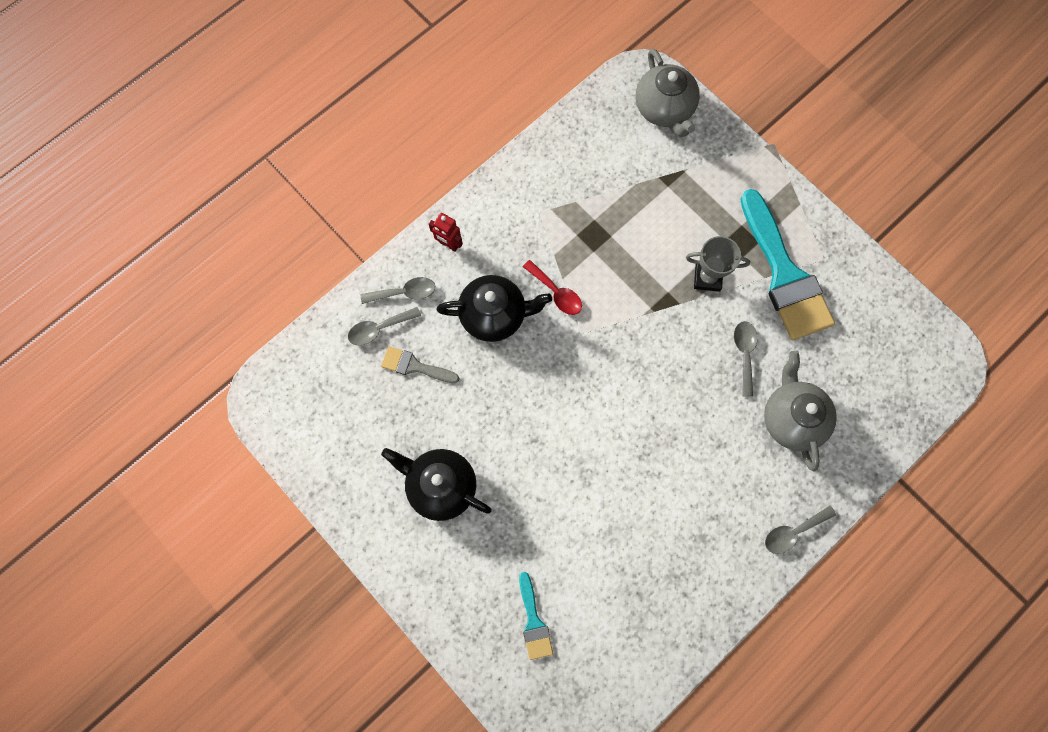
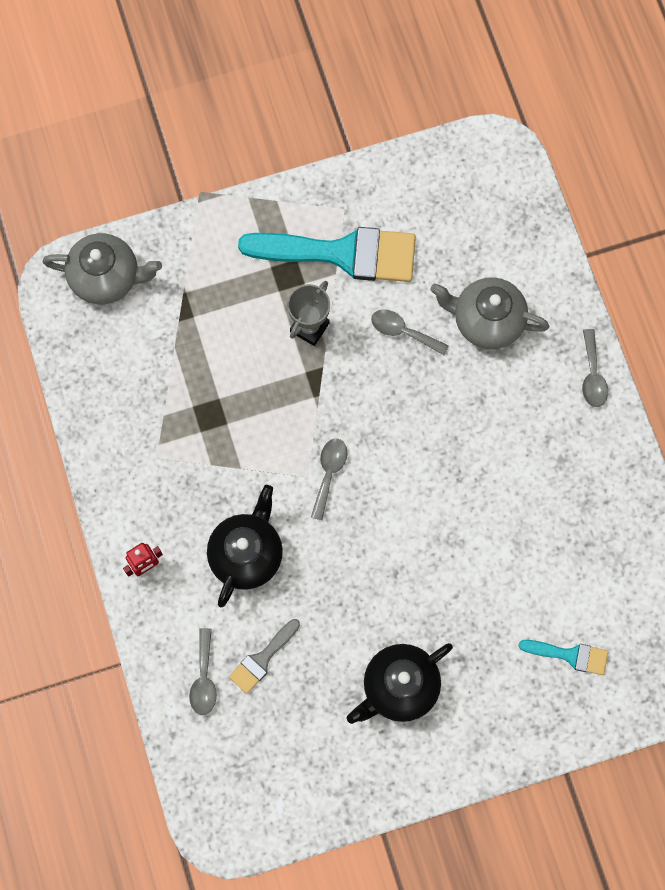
camera: 65 degrees left, 0 degrees up
(404, 292) = (177, 635): grey spoon -> grey spoon (329, 473)
(556, 292) = (252, 481): red spoon -> none

